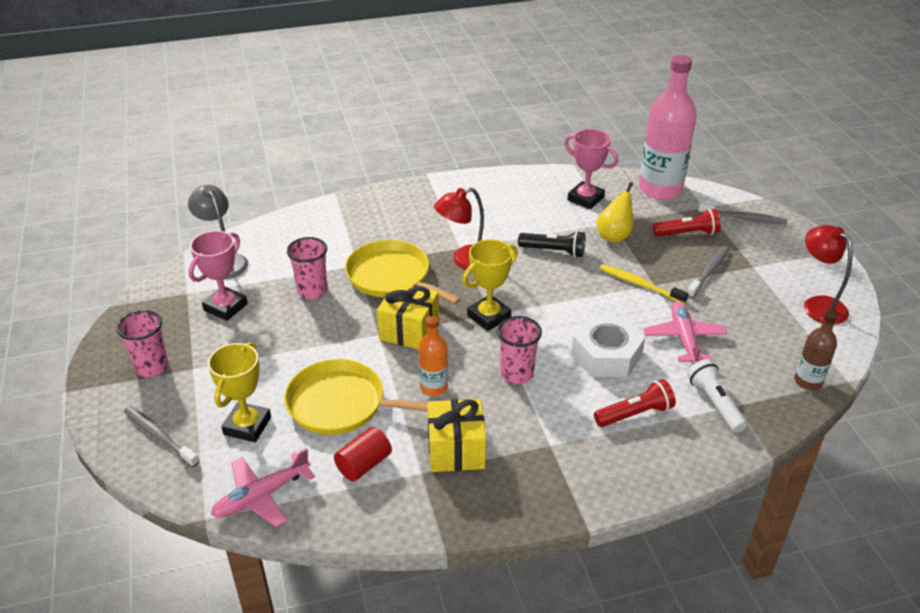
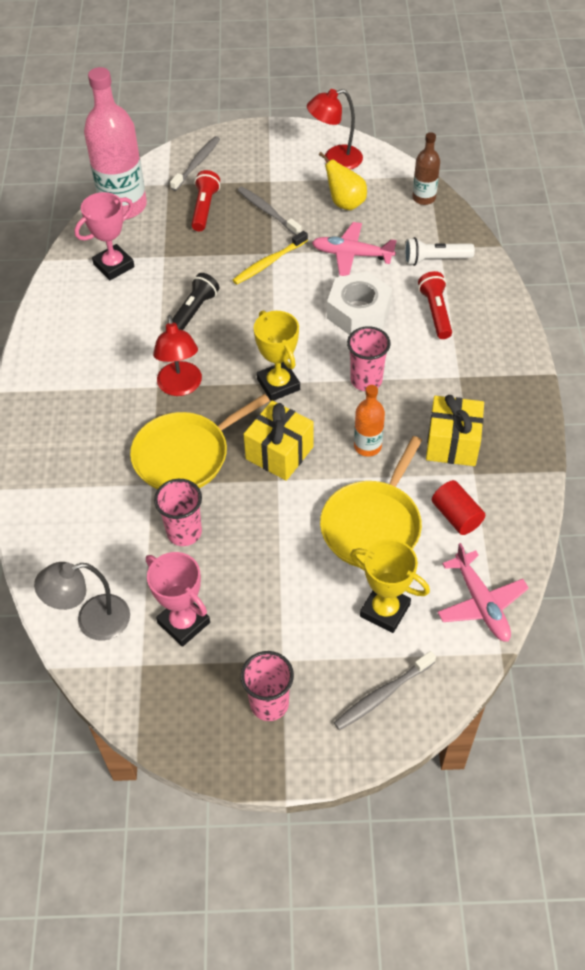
camera: 75 degrees left, 15 degrees up
(614, 236) = (187, 260): yellow pear -> yellow pear (345, 203)

